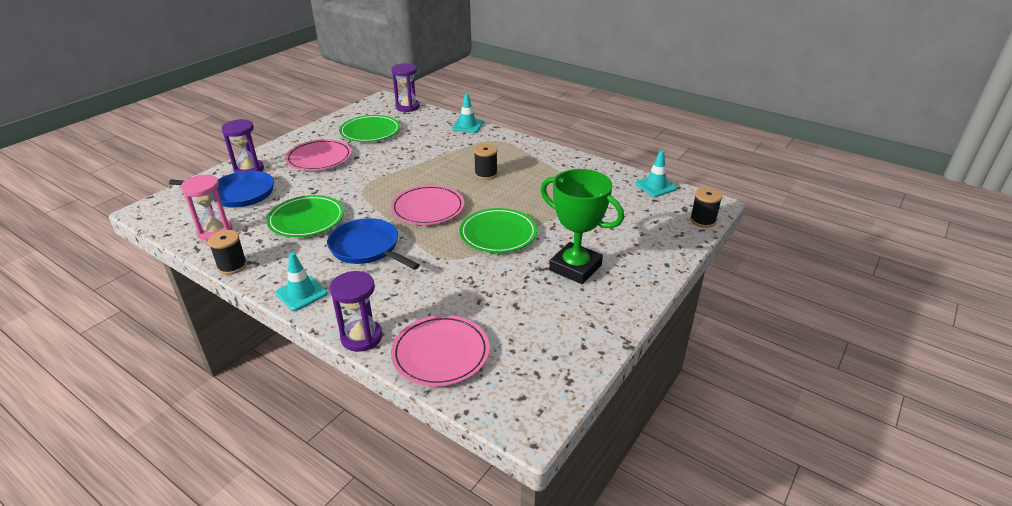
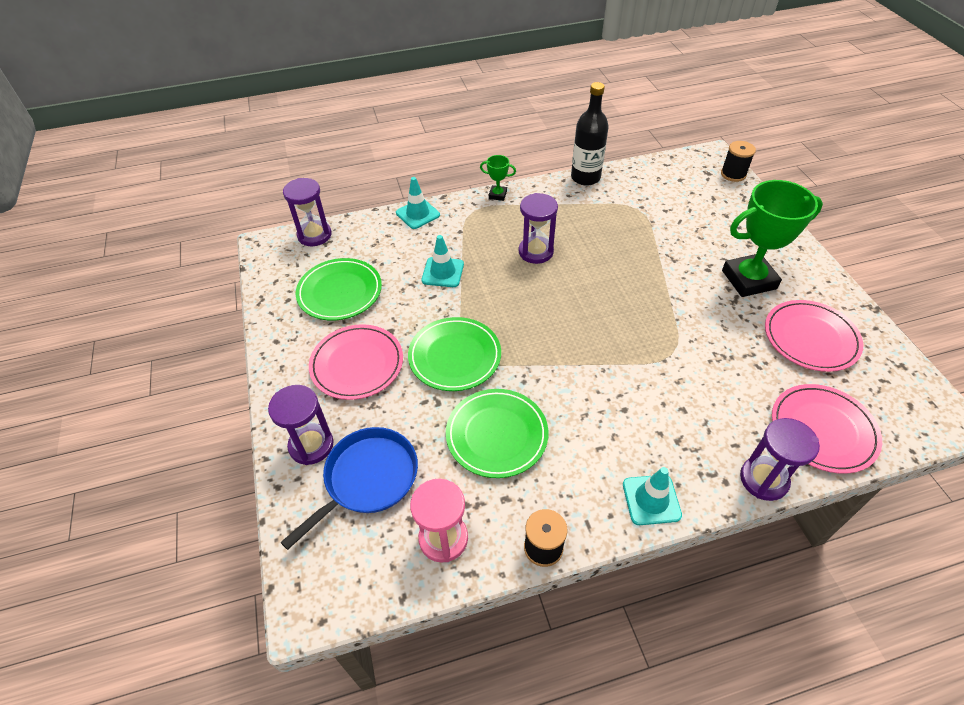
camera: 50 degrees left, 15 degrees up
(367, 248) = (603, 406): blue pan -> none
(428, 208) = (564, 324): pink plate -> pink plate (810, 338)
(486, 174) = (536, 252): black spool -> purple hourglass
(498, 234) = (656, 298): green plate -> green plate (455, 356)
(524, 141) = (497, 195): none -> green trophy
(593, 163) = (585, 177): none -> black bottle
(656, 186) = (659, 166): turquoise traffic cone -> turquoise traffic cone (443, 272)

